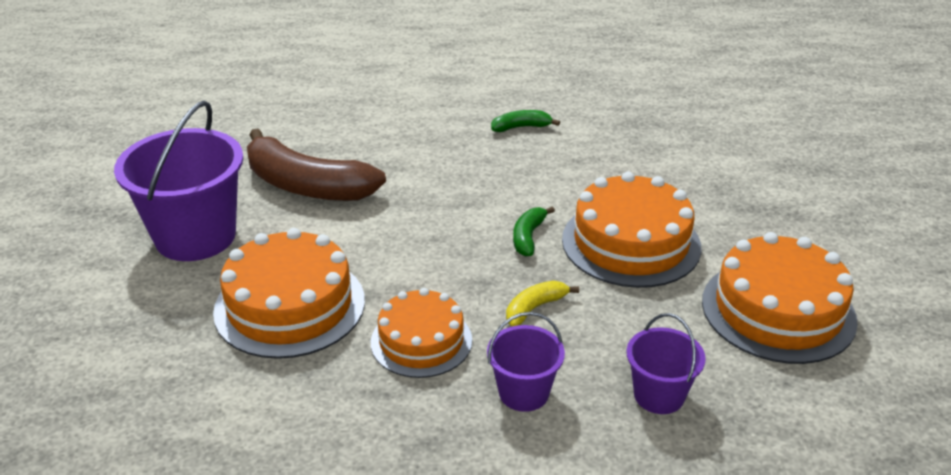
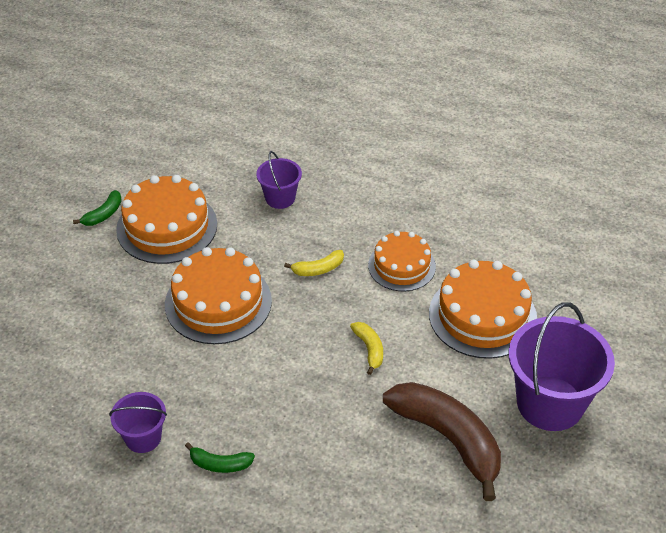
camera: 160 degrees left, 10 degrees up
(423, 239) = (369, 349): none -> yellow banana
(524, 392) = (354, 219): purple bucket -> purple bucket (143, 438)
(528, 237) = (289, 328): green banana -> green banana (103, 214)

